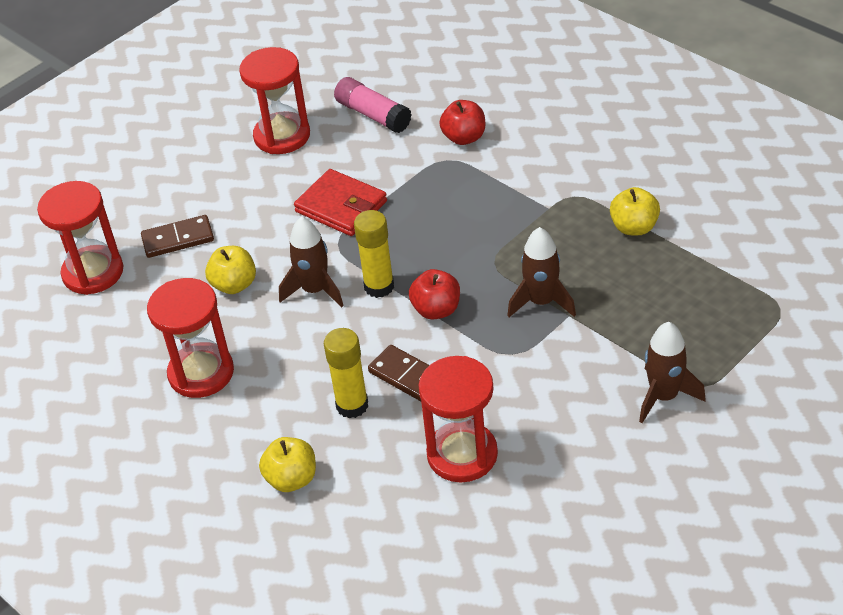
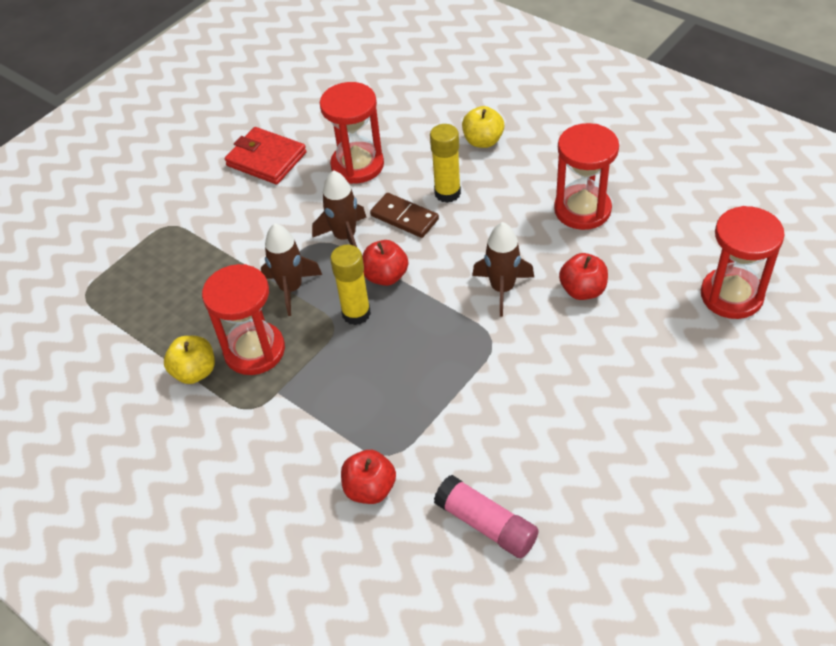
camera: 175 degrees right, 5 degrees up
(178, 239) = (661, 337): brown domino -> none
(234, 285) = (582, 290): yellow apple -> red apple
(282, 136) = (593, 485): red hourglass -> red hourglass (254, 350)
(341, 207) = (497, 384): red wallet -> red wallet (266, 159)
(379, 286) = (442, 296): yellow glue stick -> yellow glue stick (356, 313)
(663, 397) = (200, 215): brown rocket -> brown rocket (345, 237)

